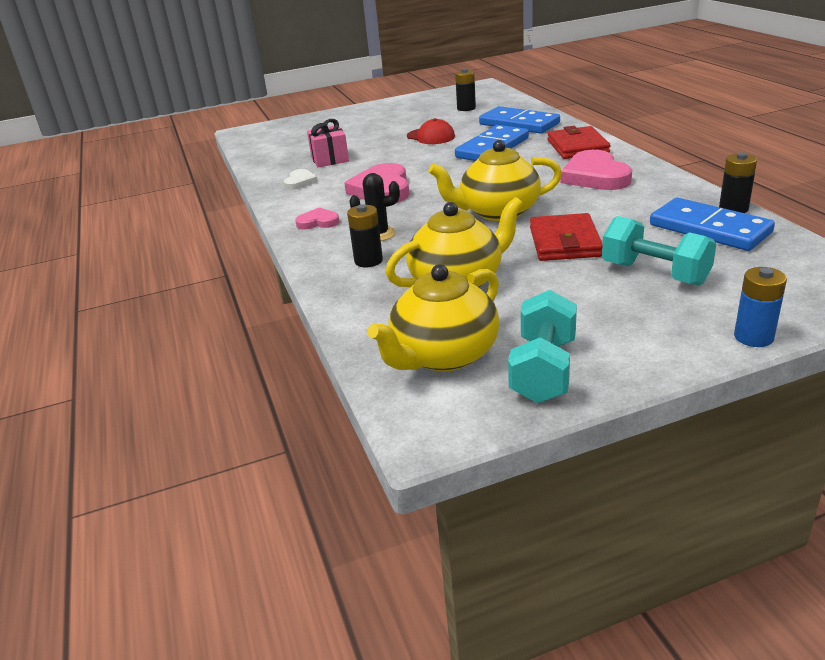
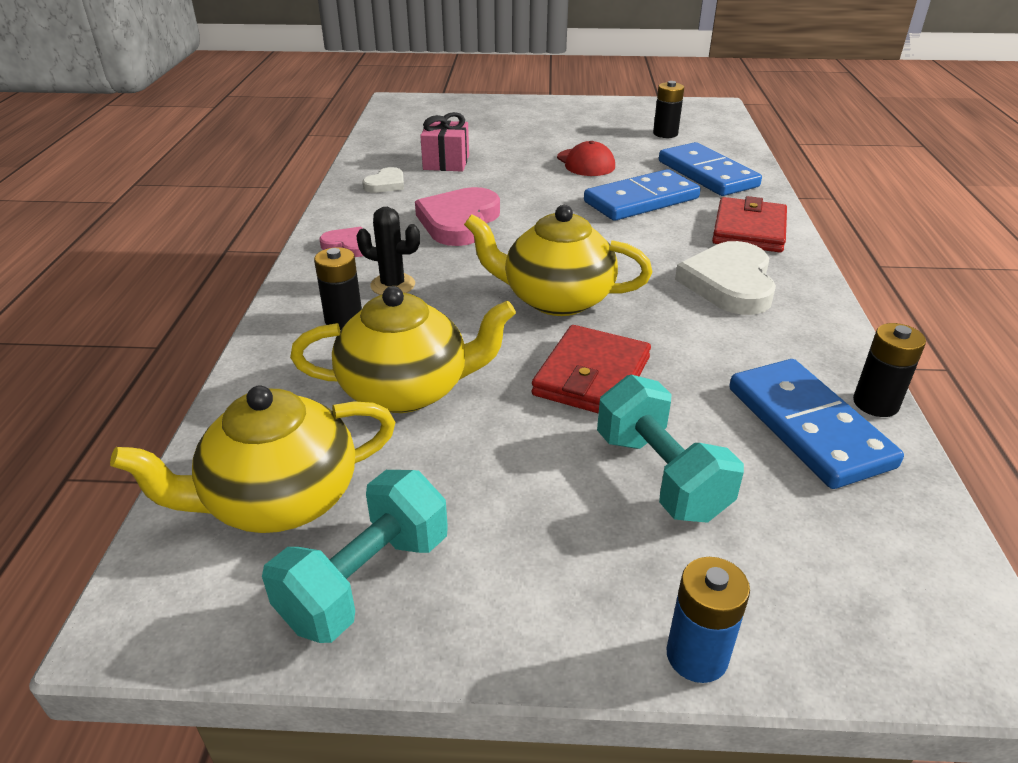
camera: 20 degrees right, 5 degrees up
(595, 176) = (729, 283): pink heart -> white heart

